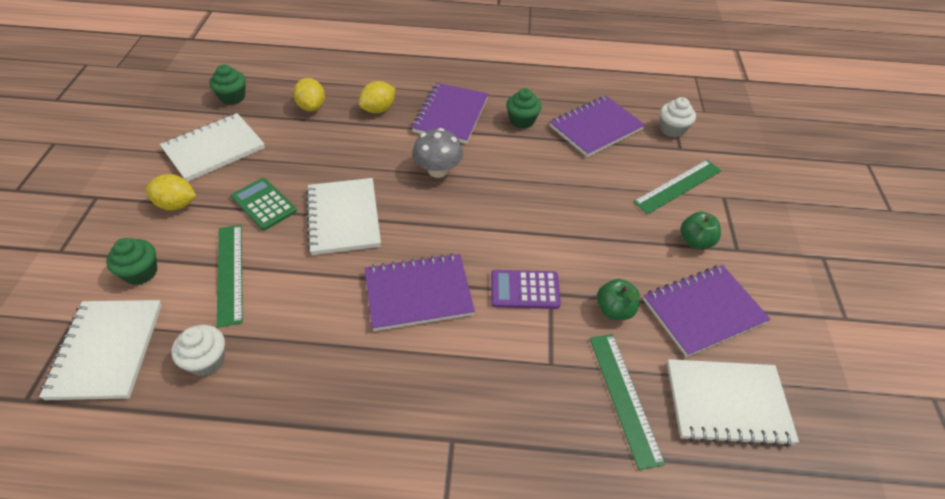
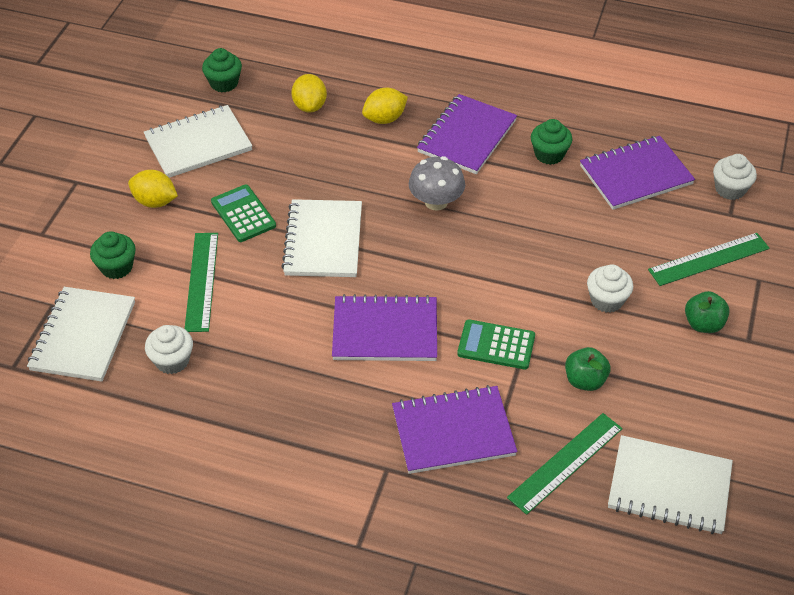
camera: 15 degrees right, 0 degrees up
(525, 290) = (496, 345): purple calculator -> green calculator
(608, 233) = (606, 300): none -> white cupcake
(624, 397) = (566, 463): green ruler -> green ruler turned 45 degrees clockwise
(703, 311) = (681, 397): purple notebook -> purple notebook (453, 432)

